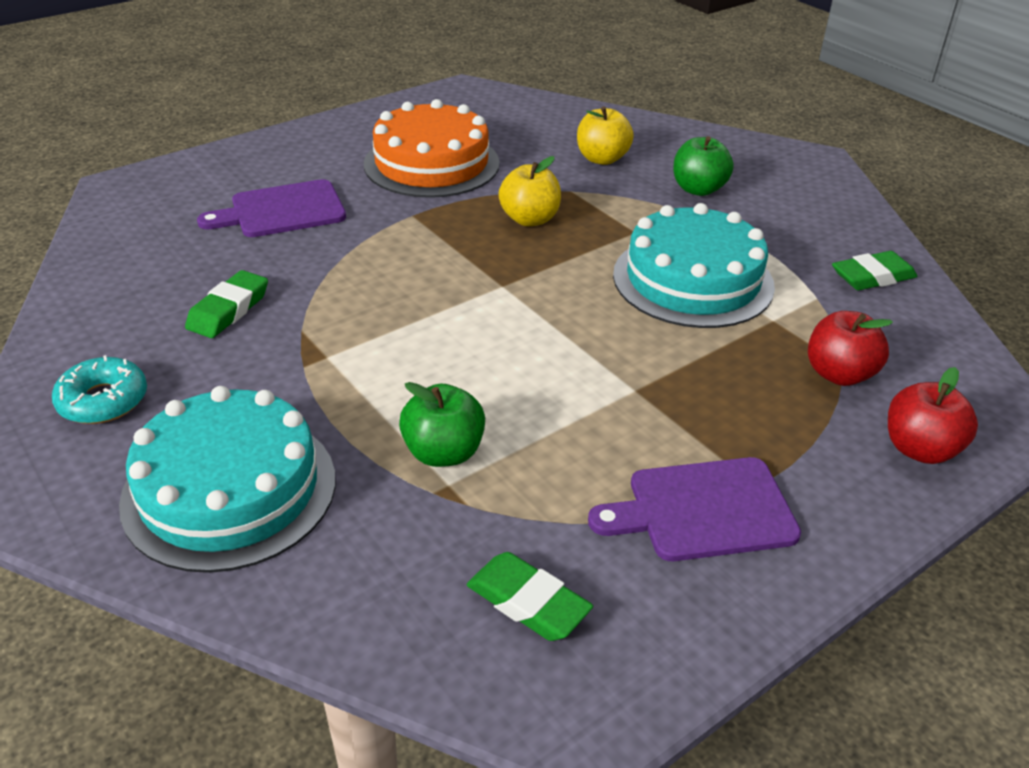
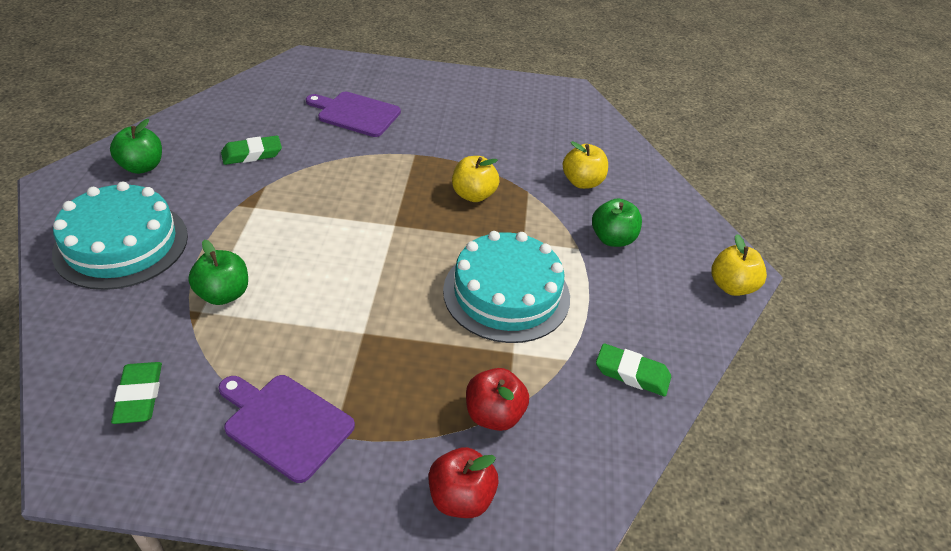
camera: 40 degrees right, 5 degrees up
(103, 400) = (142, 167): turquoise donut -> green apple
(431, 163) = (474, 129): orange cake -> none
(830, 175) = (731, 286): none -> yellow apple

